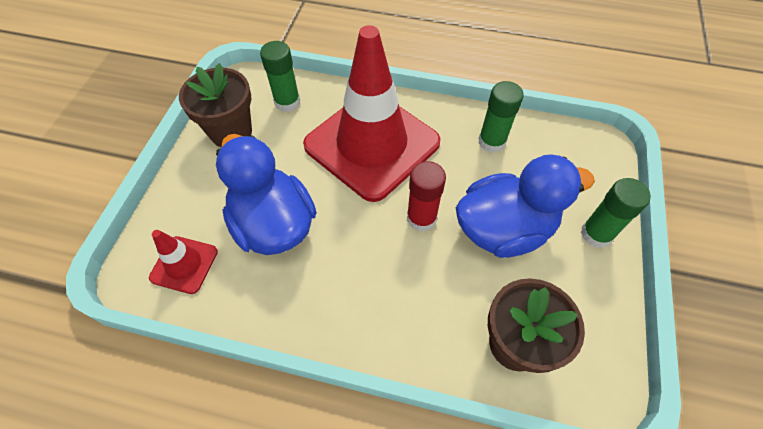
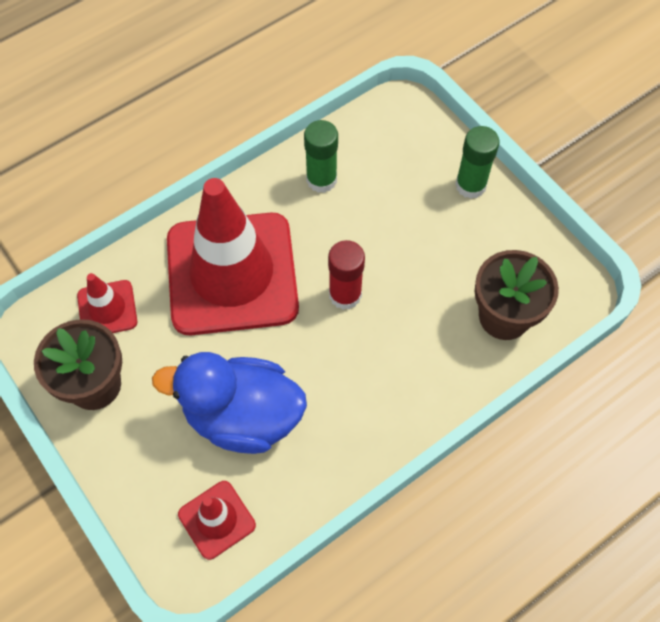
camera: 50 degrees left, 5 degrees up
(287, 102) = (107, 309): green glue stick -> red traffic cone
(504, 229) = (410, 244): blue duck -> none

